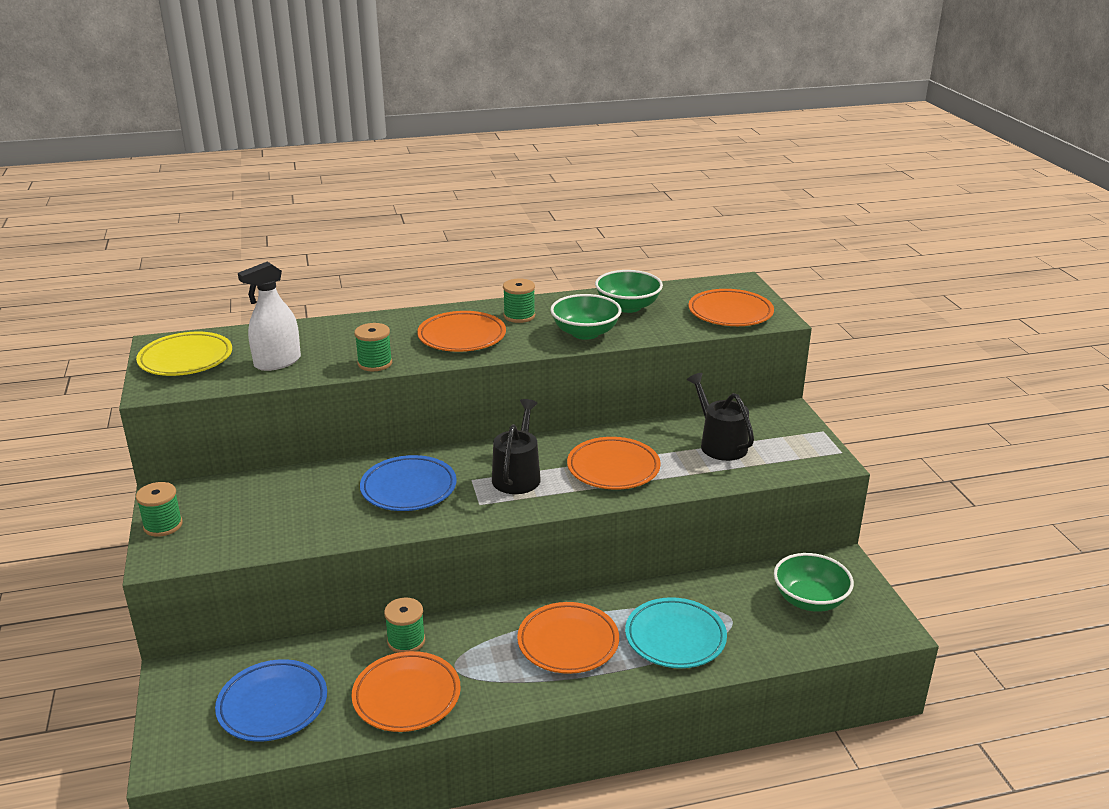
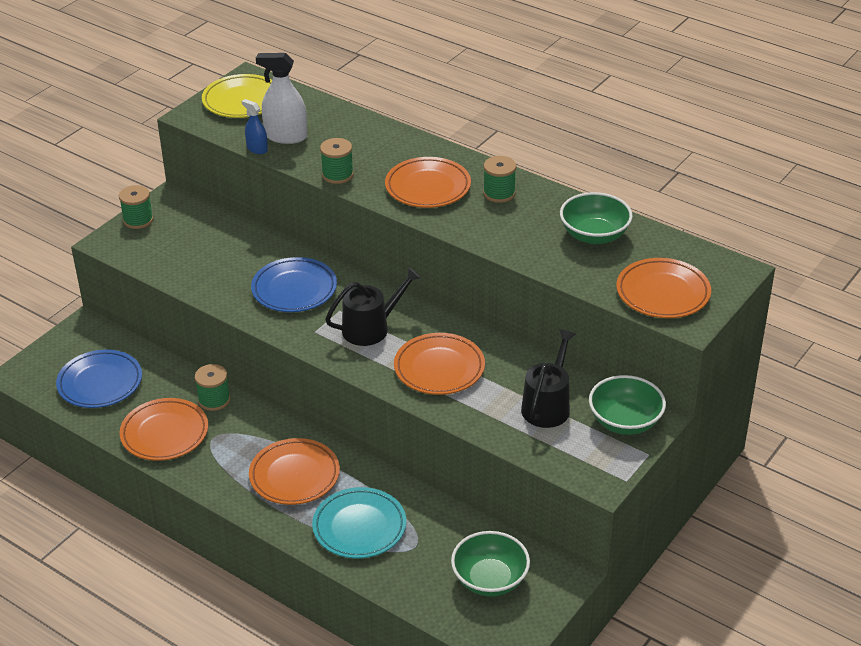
camera: 50 degrees right, 10 degrees up
(267, 381) = (257, 149): none -> blue spray bottle
(585, 333) = (516, 239): green bowl -> green bowl (625, 422)

